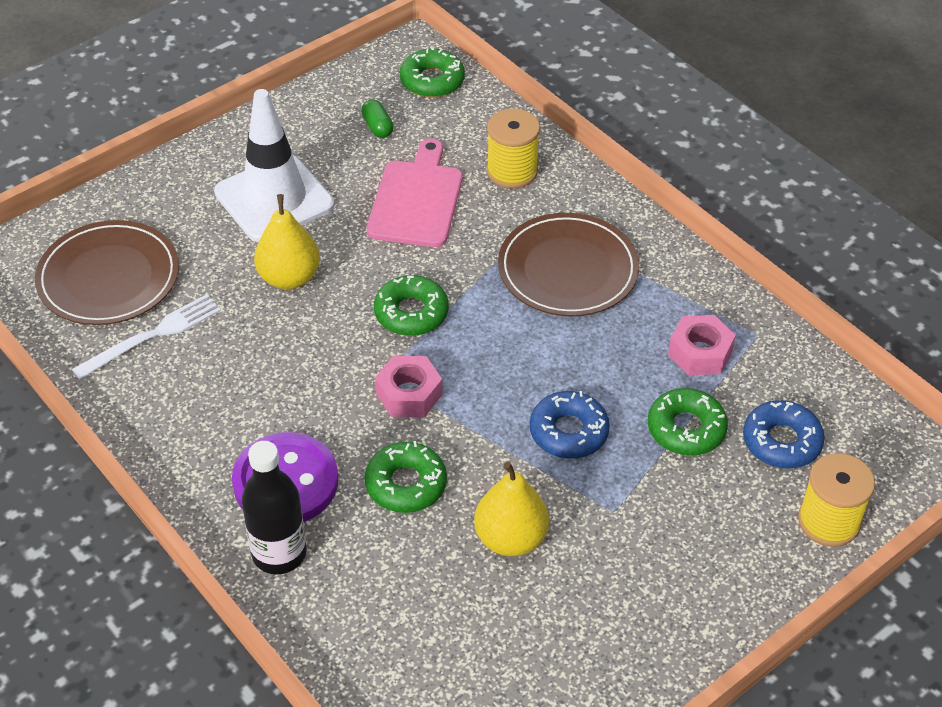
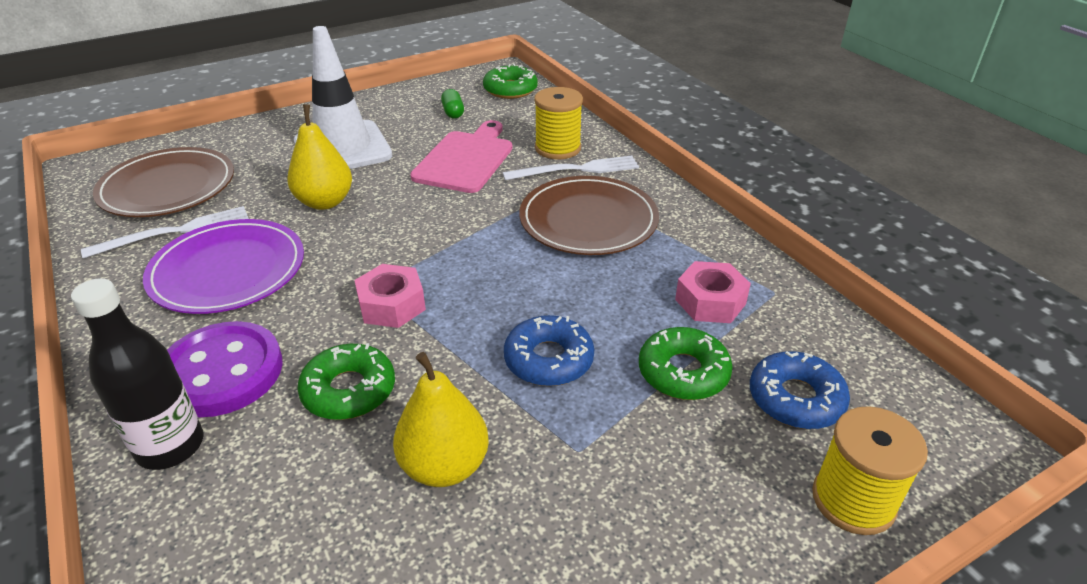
camera: 10 degrees right, 10 degrees down
(233, 375) = (228, 270): none -> purple plate
(411, 313) = (424, 239): green donut -> none
(539, 201) = (576, 169): none -> white fork

